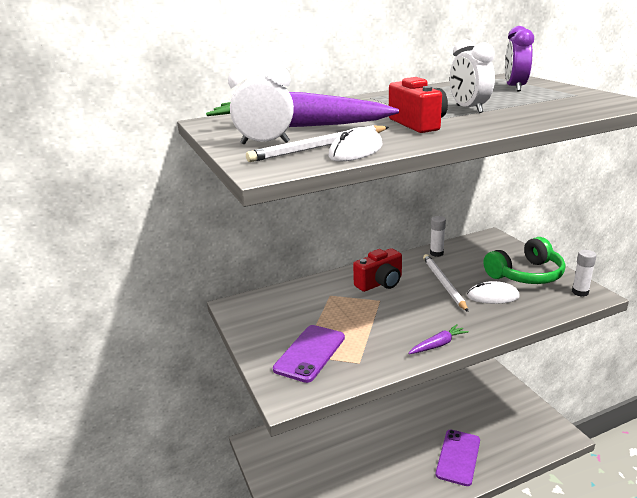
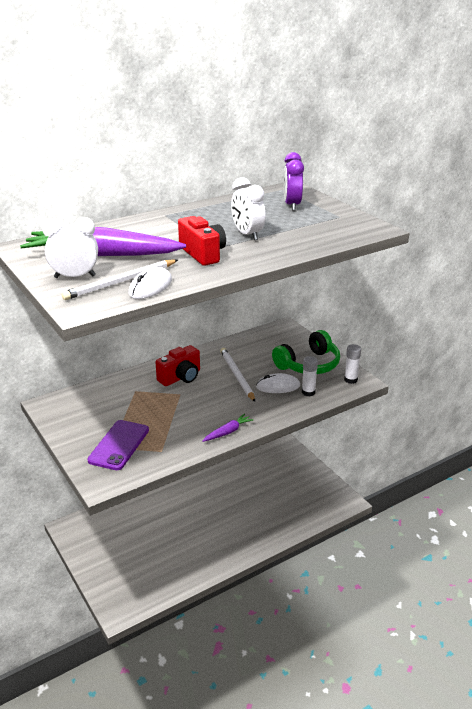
camera: 10 degrees left, 5 degrees up
(436, 253) = (233, 345): white glue stick -> white glue stick (308, 392)
(458, 457) = (255, 526): purple phone -> none

